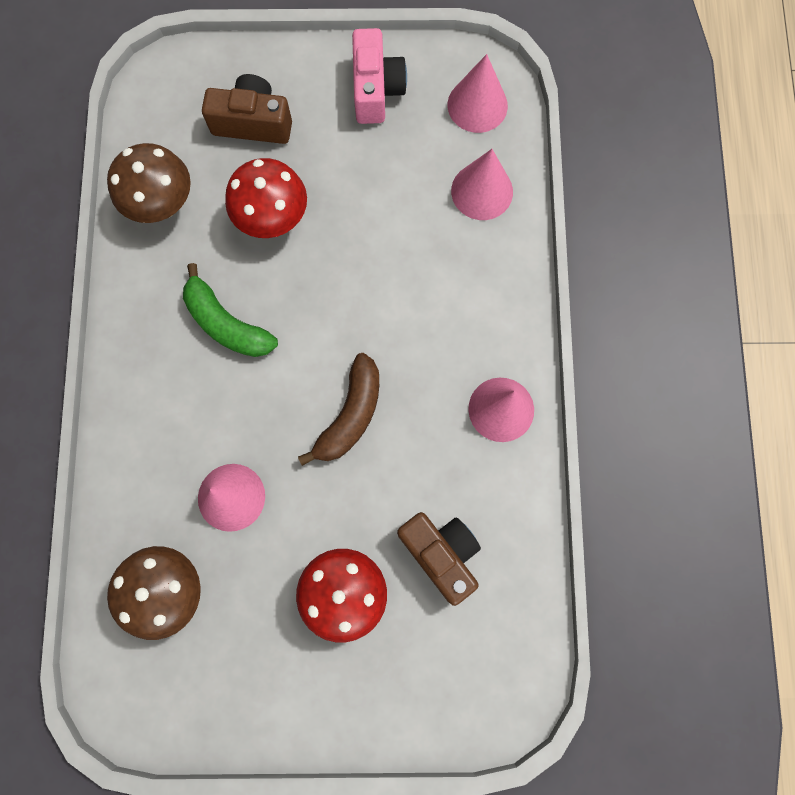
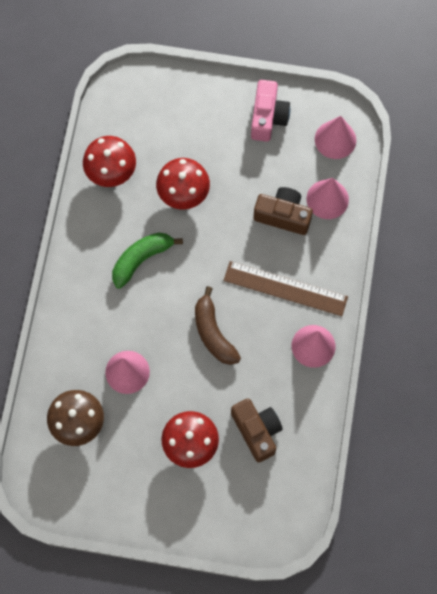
camera: 10 degrees right, 5 degrees down
(163, 205) = (111, 173): brown mushroom -> red mushroom
(226, 323) = (141, 259): green banana -> green banana turned 90 degrees clockwise
(253, 122) = (180, 127): brown camera -> brown camera (283, 216)
(350, 415) = (213, 333): brown banana -> brown banana turned 120 degrees clockwise
(445, 331) = (285, 288): none -> brown ruler

